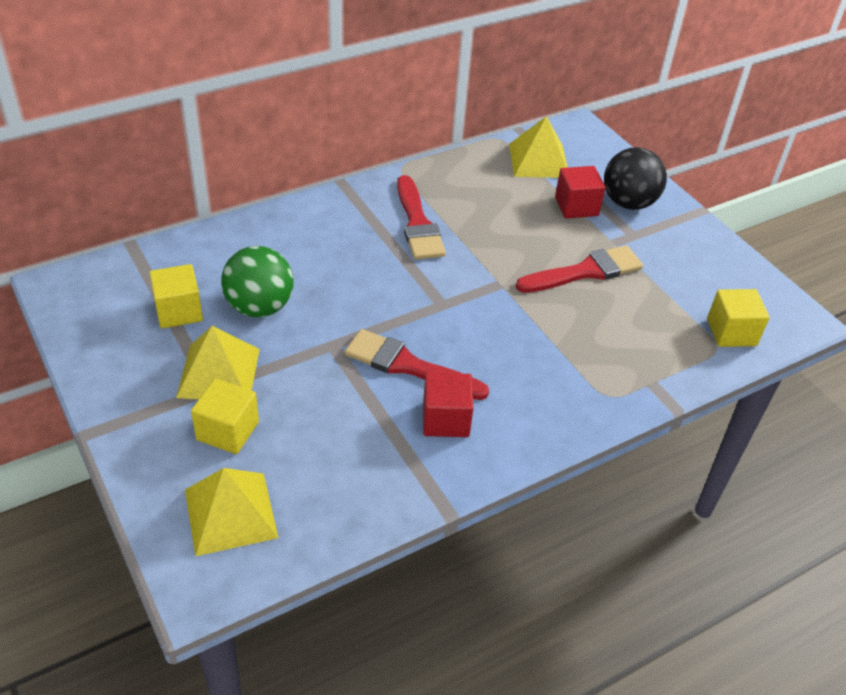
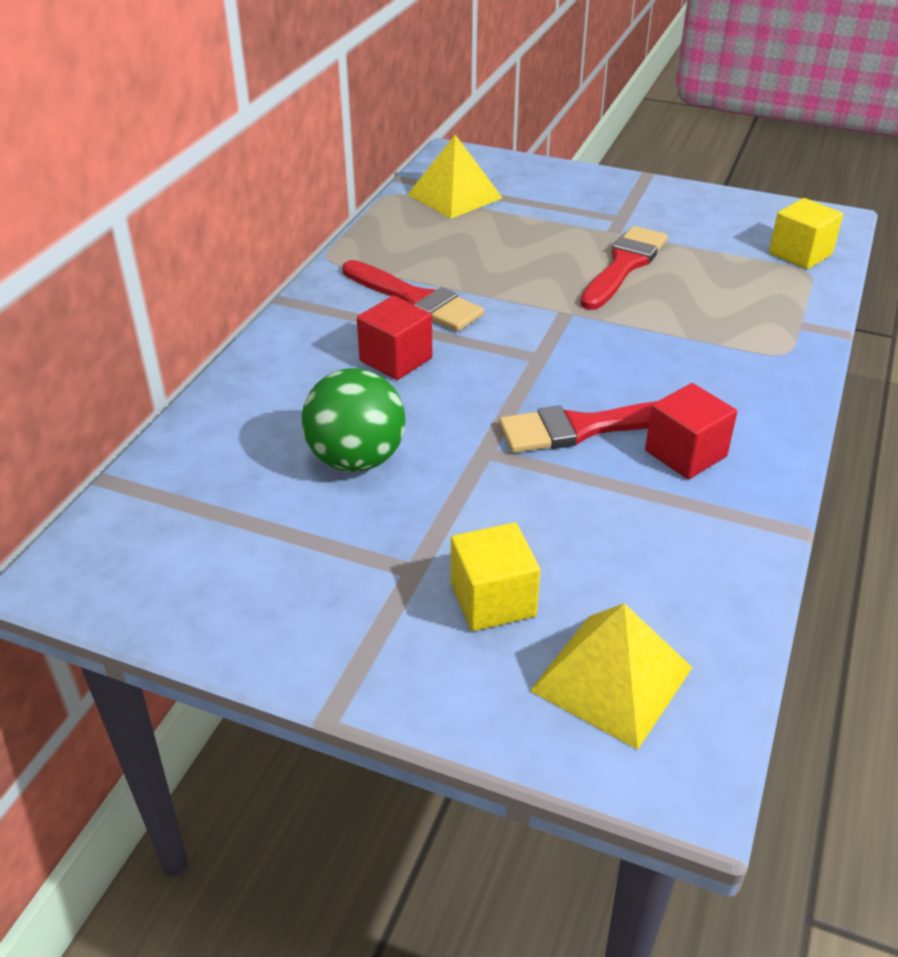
camera: 35 degrees left, 5 degrees down
(179, 311) = (266, 515): yellow cube -> none
(219, 372) = (401, 549): yellow pyramid -> none
(576, 206) = (541, 218): red cube -> red cube (396, 359)
(628, 203) = (581, 195): black ball -> none

